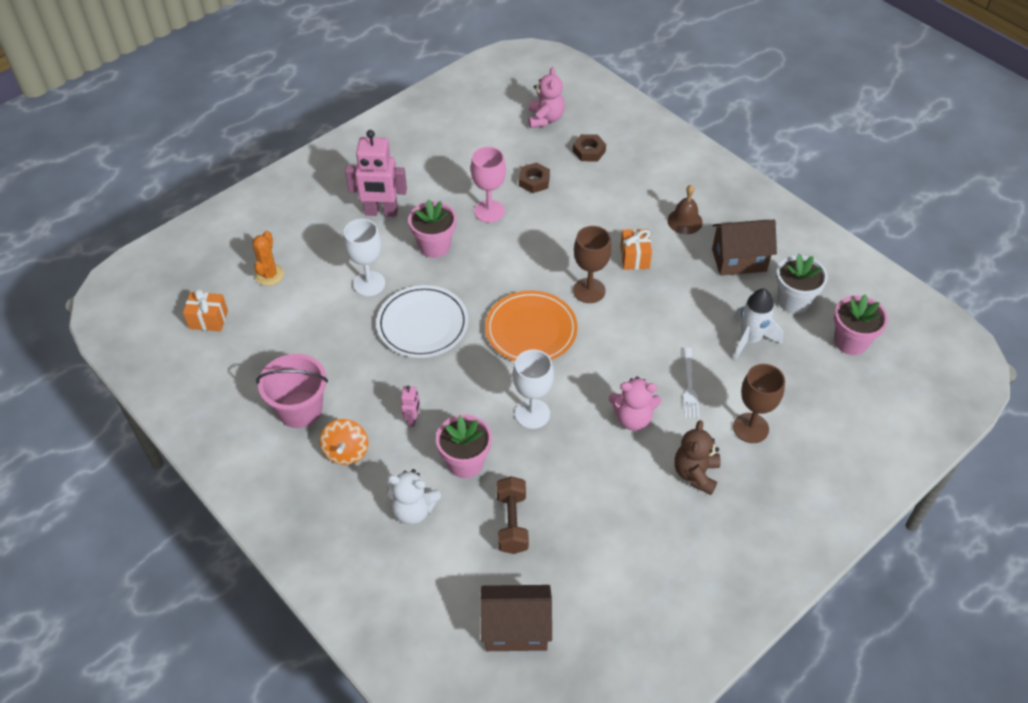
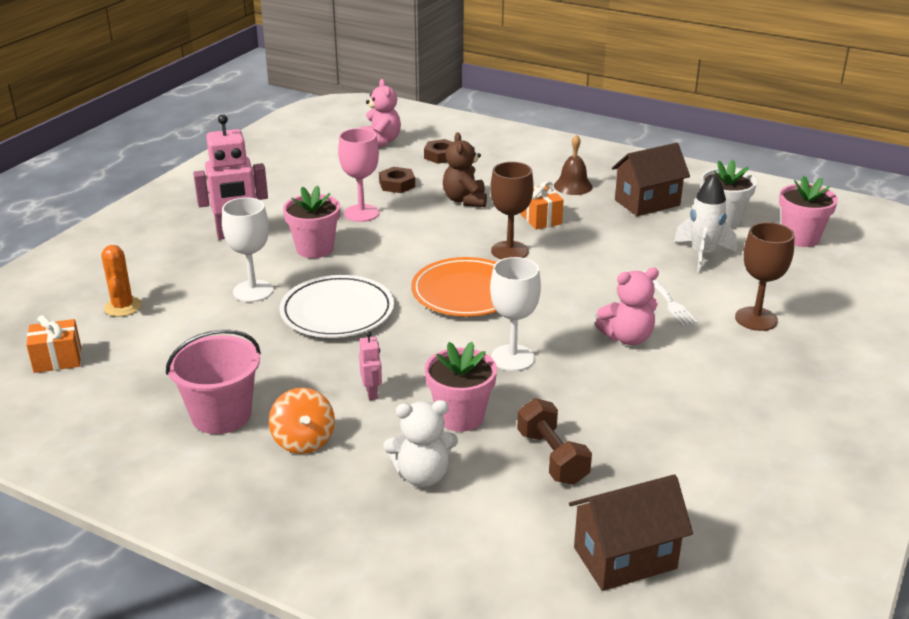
camera: 20 degrees left, 20 degrees down
(695, 474) = (728, 367): brown teddy bear -> brown teddy bear (465, 200)

